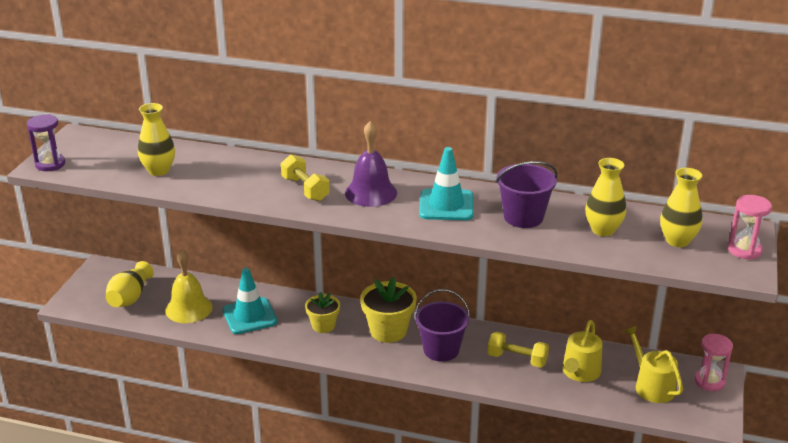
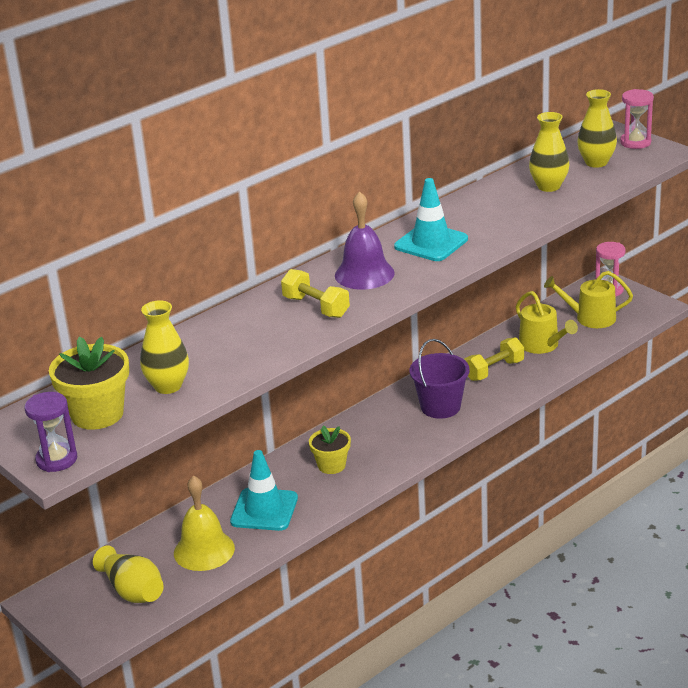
camera: 55 degrees left, 0 degrees up
(305, 189) = (316, 307): yellow dumbbell -> yellow dumbbell turned 45 degrees clockwise
(388, 331) = (381, 428): yellow flower pot -> yellow flower pot (97, 414)
(523, 217) = (491, 214): purple bucket -> none

